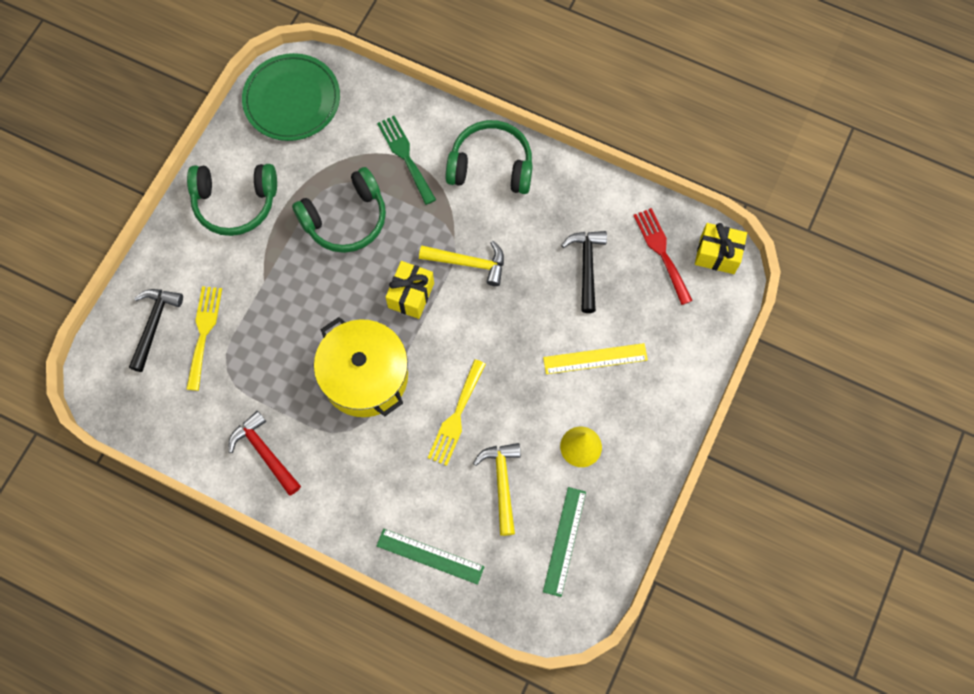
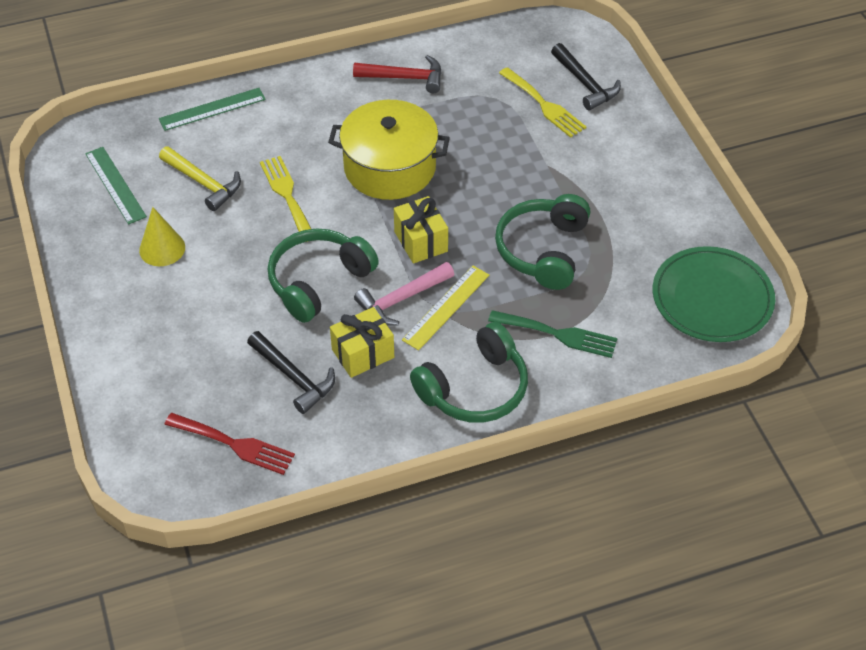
camera: 135 degrees right, 20 degrees down
(235, 203) = (643, 193): green headphones -> green headphones (318, 281)
(468, 263) = (401, 299): yellow hammer -> pink hammer
(595, 359) = (212, 315): yellow ruler -> yellow ruler (446, 307)
(717, 254) = (176, 486): yellow gift -> yellow gift (363, 353)

